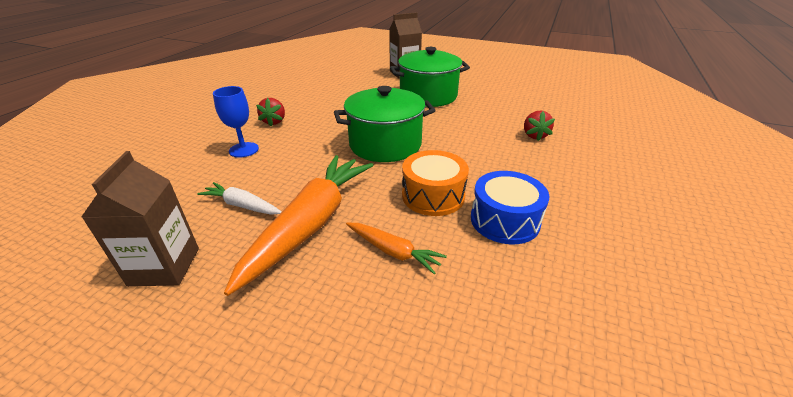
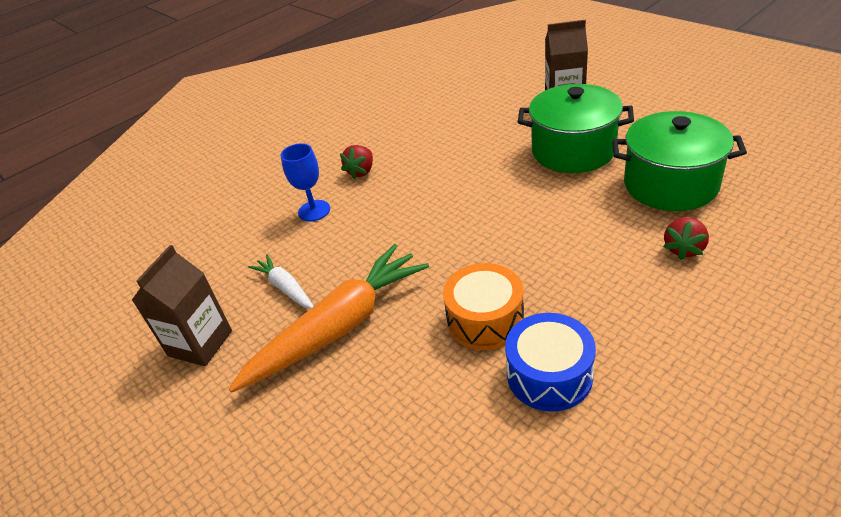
camera: 30 degrees right, 5 degrees up
(385, 144) = (470, 229): green pot -> green pot (670, 184)
(393, 251) = (403, 382): orange carrot -> none

